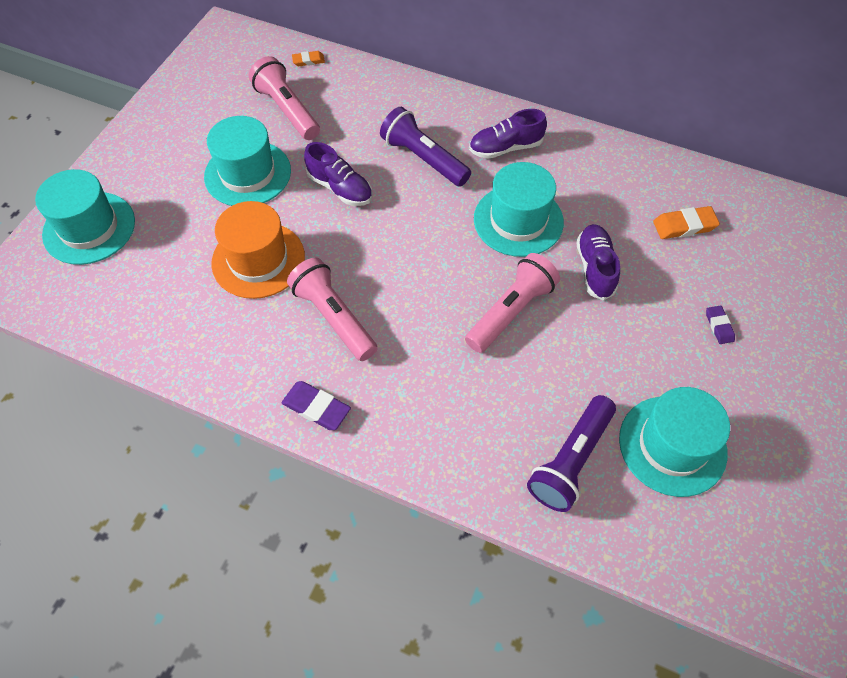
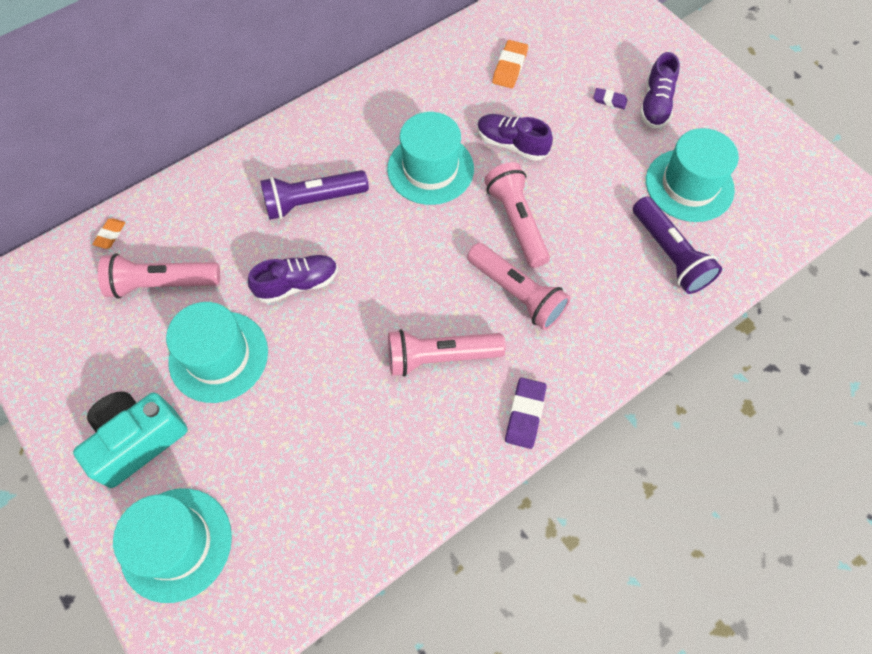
camera: 60 degrees left, 5 degrees up
(155, 165) = (138, 440): none -> turquoise camera
(258, 260) = (333, 392): orange hat -> none
(316, 408) = (525, 414): purple eraser -> purple eraser turned 45 degrees counterclockwise
(434, 346) = (517, 293): none -> pink flashlight
(505, 148) = (347, 136): purple shoe -> purple shoe (655, 104)

